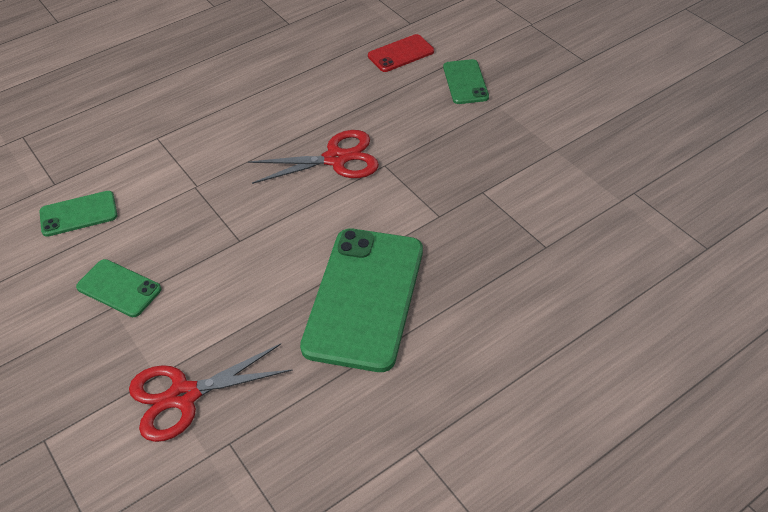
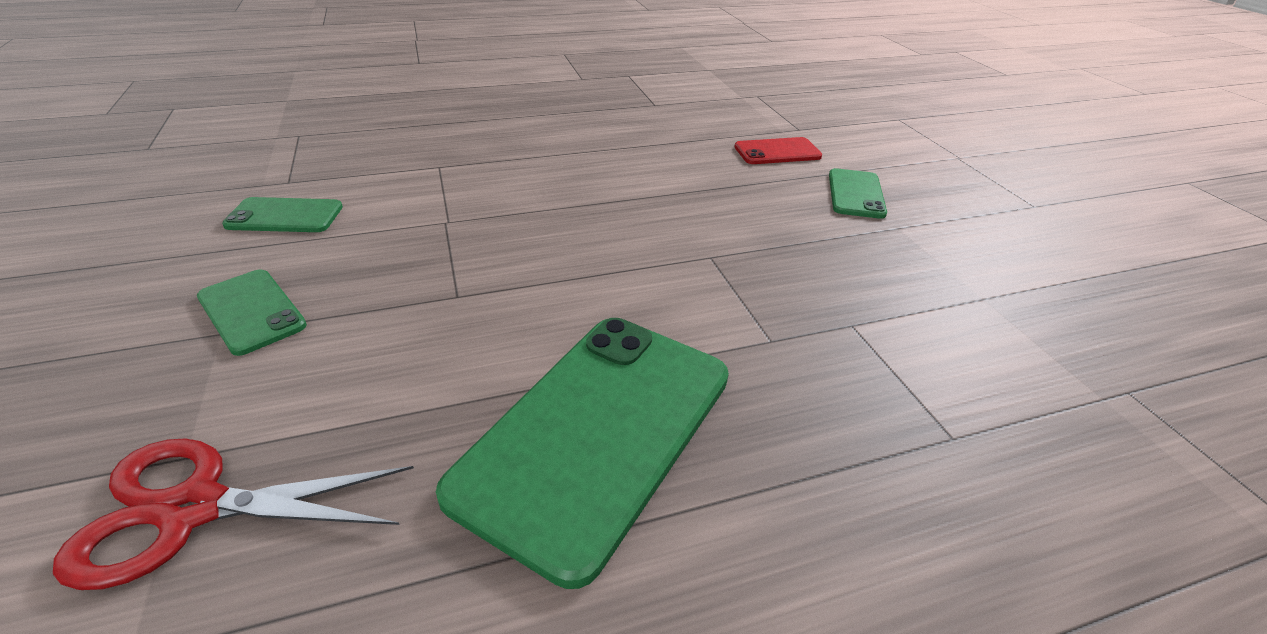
camera: 15 degrees right, 10 degrees down
(336, 159) = (645, 234): red scissors -> none

